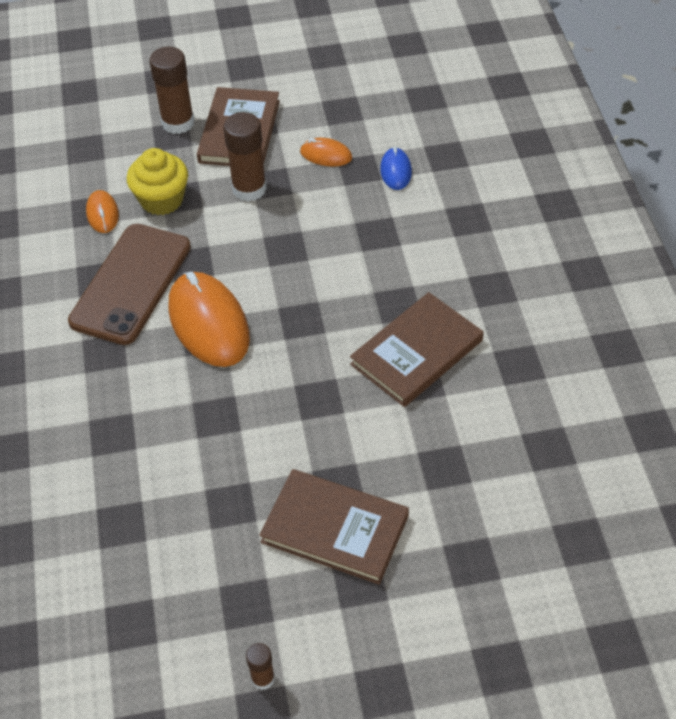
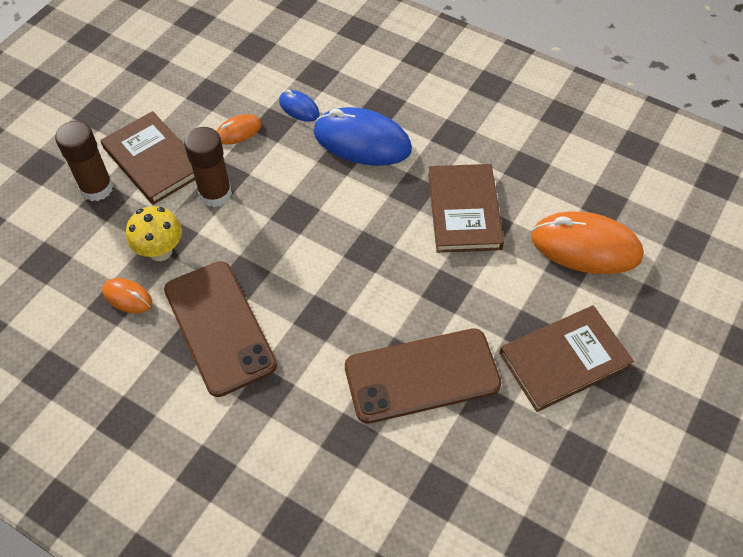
camera: 50 degrees left, 5 degrees up
(162, 200) = (160, 251): yellow cupcake -> yellow mushroom
(208, 323) = (312, 306): orange mouse -> orange mouse (585, 247)
(216, 440) = (422, 376): none -> brown phone
(263, 678) = (649, 490): brown glue stick -> none
(410, 234) = (362, 141): none -> blue mouse

